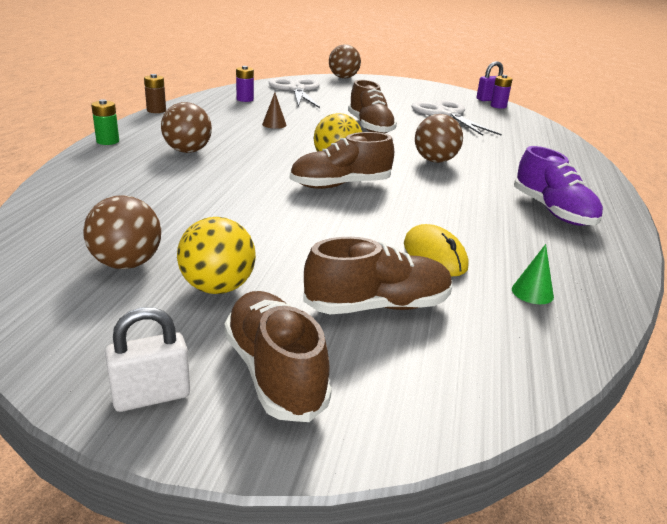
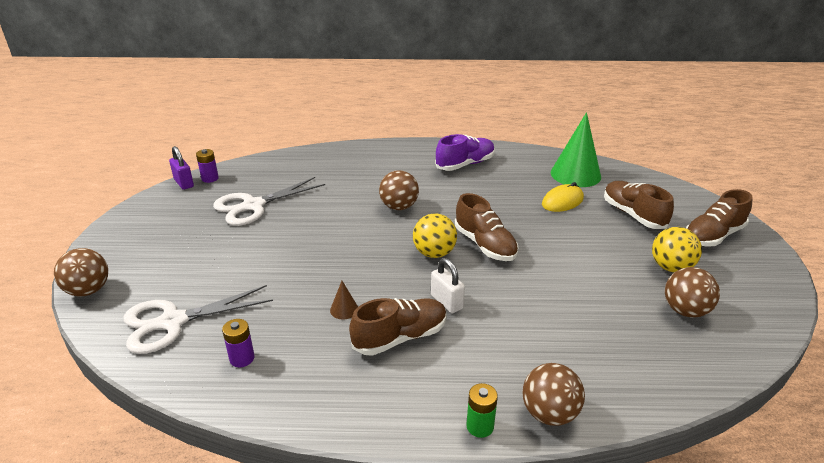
camera: 100 degrees left, 5 degrees up
(151, 396) = (764, 264): white padlock -> white padlock (446, 302)
(156, 110) = (333, 431): brown battery -> none
(187, 151) = (467, 349): brown ball -> brown ball (549, 413)
(370, 127) = (321, 246): brown shoe -> brown shoe (400, 337)
(532, 292) = (575, 174): green cone -> green cone, size x2.39

